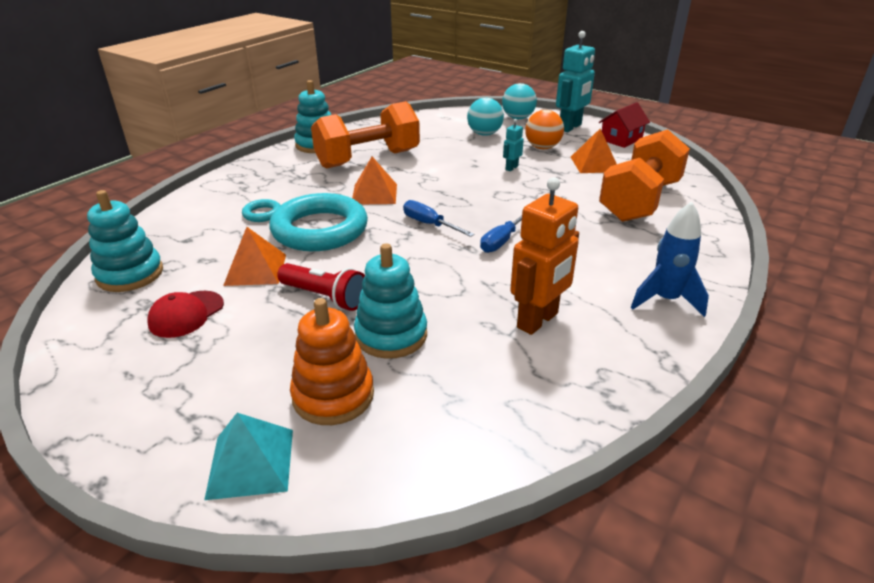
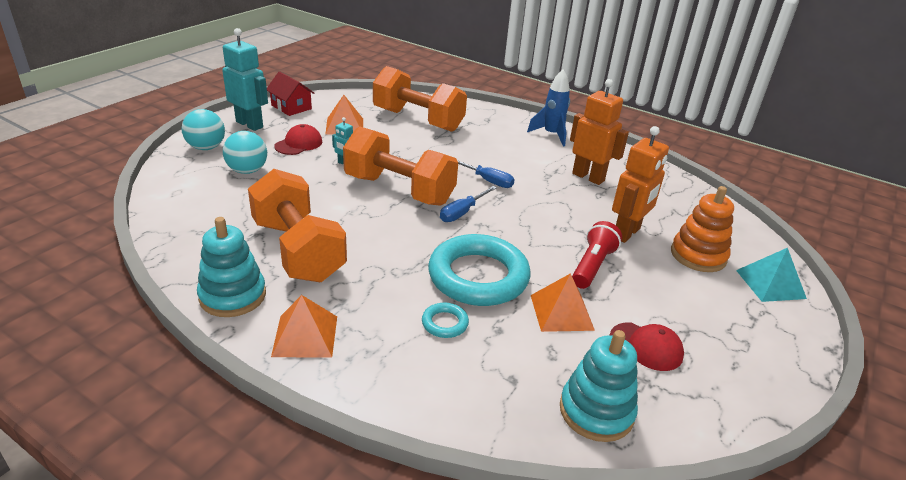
camera: 95 degrees left, 0 degrees up
(374, 194) = (397, 244): orange pyramid -> orange pyramid (305, 336)
(391, 335) = (627, 233): turquoise stacking toy -> orange robot
(468, 193) = (399, 190): none -> orange dumbbell
(542, 147) = (299, 144): orange ball -> red cap

